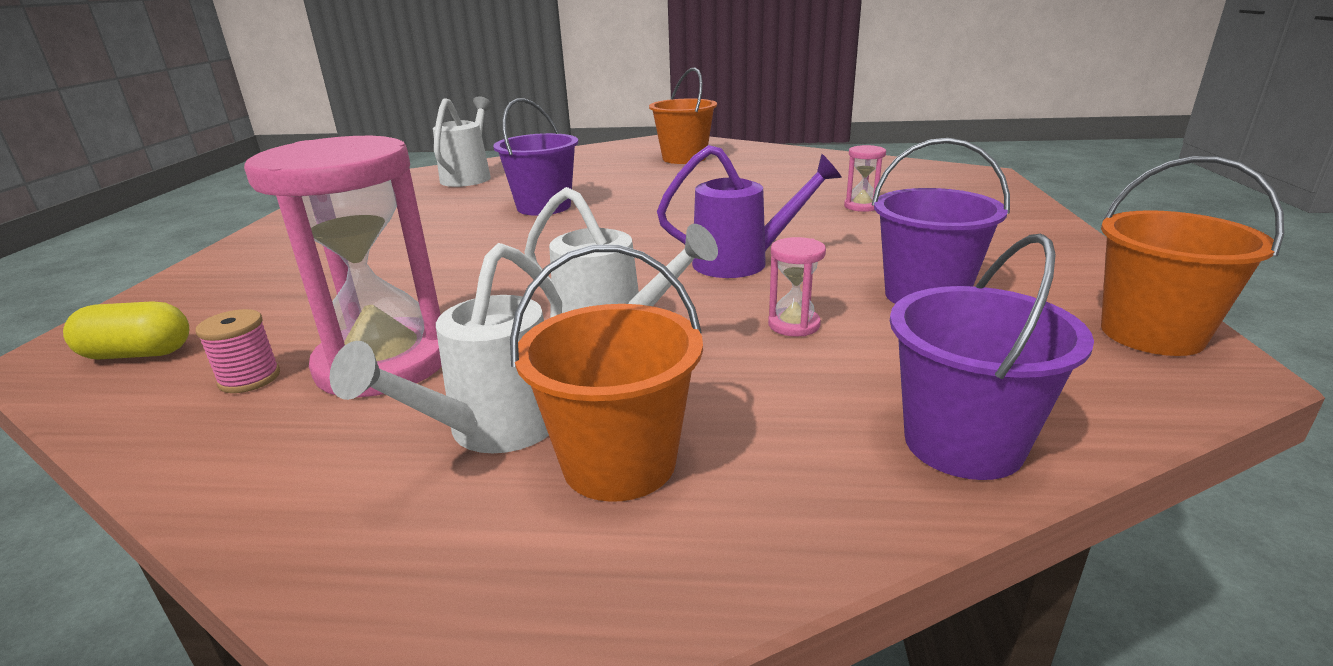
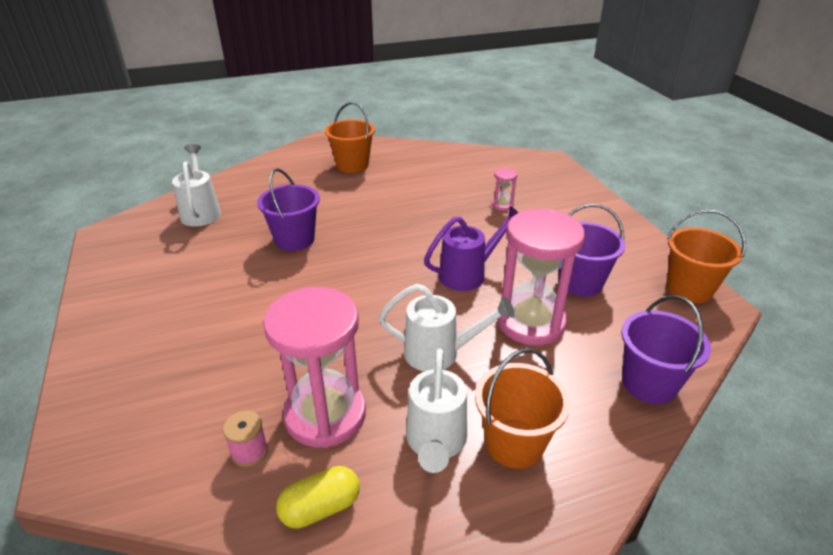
camera: 25 degrees left, 10 degrees up
(138, 354) = (140, 455): yellow capsule -> yellow capsule (320, 508)
(794, 325) = (530, 322): pink hourglass -> pink hourglass, size x2.38

